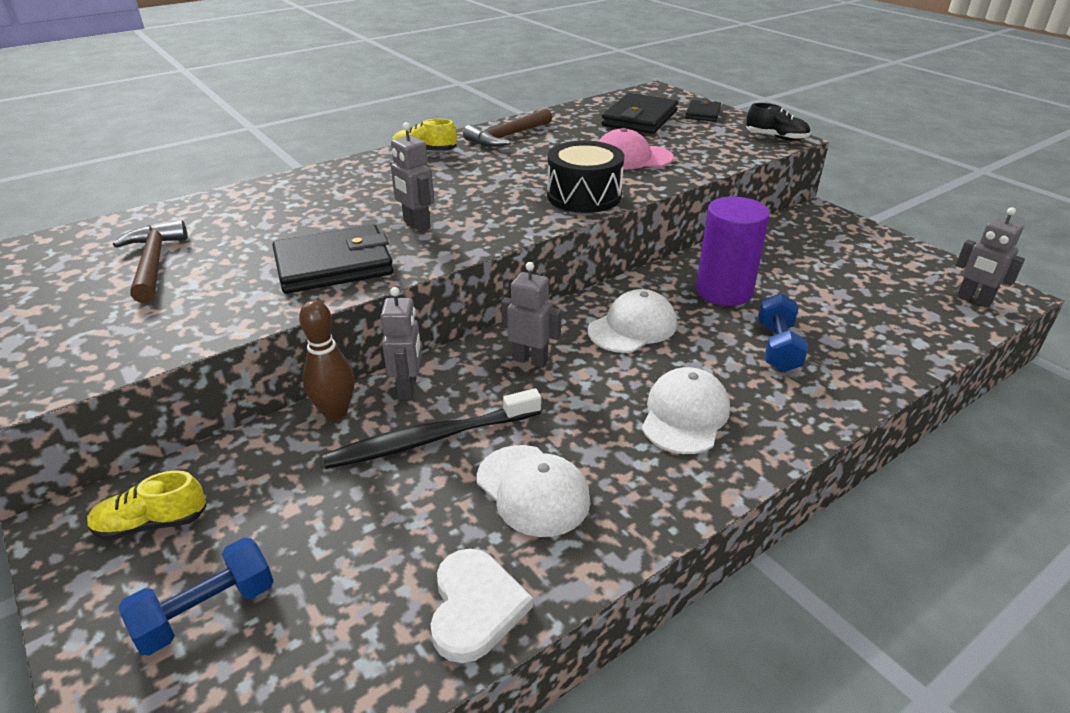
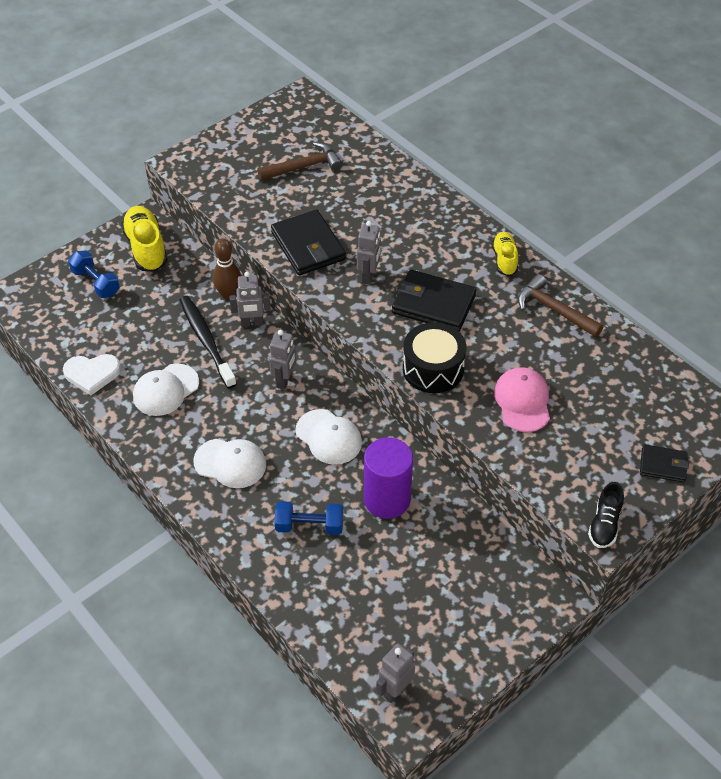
camera: 85 degrees right, 15 degrees up
(152, 523) = (146, 248): yellow shoe -> yellow shoe, size x1.66
(416, 225) = (369, 276): grey robot -> grey robot turned 150 degrees clockwise
(639, 118) = (631, 409): black wallet -> black wallet (433, 304)

